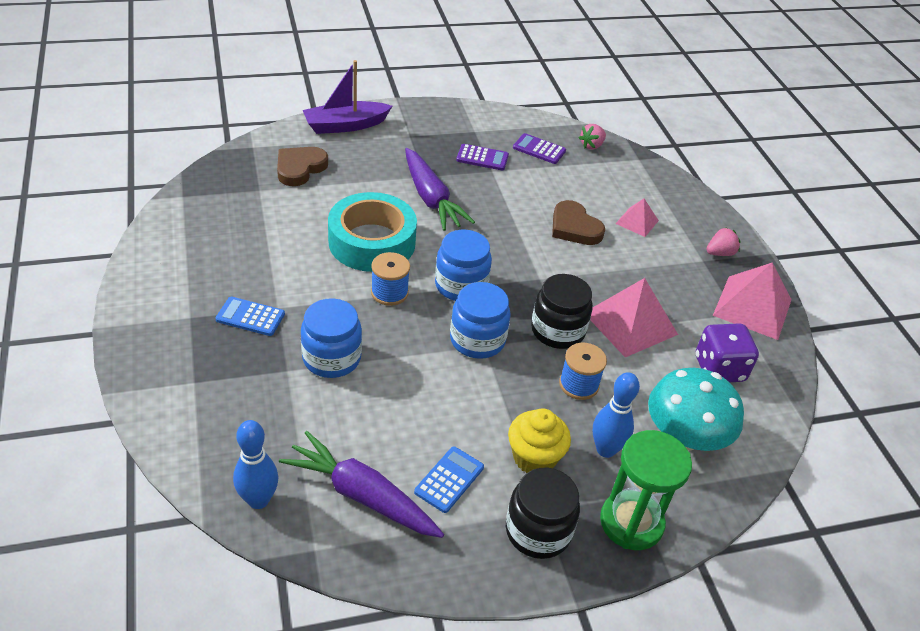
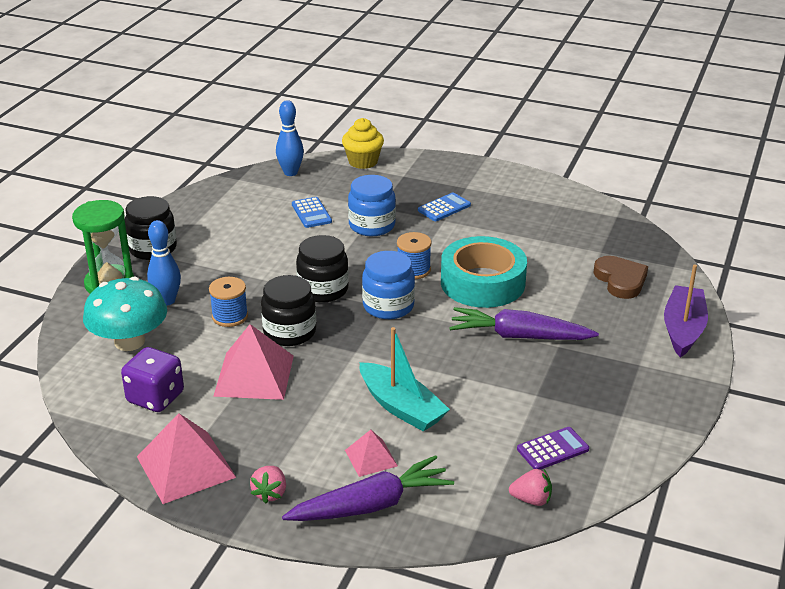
camera: 130 degrees right, 10 degrees down
(361, 495) = (253, 202): purple carrot -> purple carrot (371, 505)
(449, 480) = (225, 233): blue calculator -> blue calculator (311, 213)
(477, 340) = (323, 290): blue jar -> black jar
(482, 158) = (564, 398): purple calculator -> none
(534, 458) = (199, 269): yellow cupcake -> yellow cupcake (363, 162)
(574, 227) = (401, 407): brown heart -> turquoise boat
(591, 146) = (531, 500): pink strawberry -> pink strawberry turned 105 degrees clockwise

